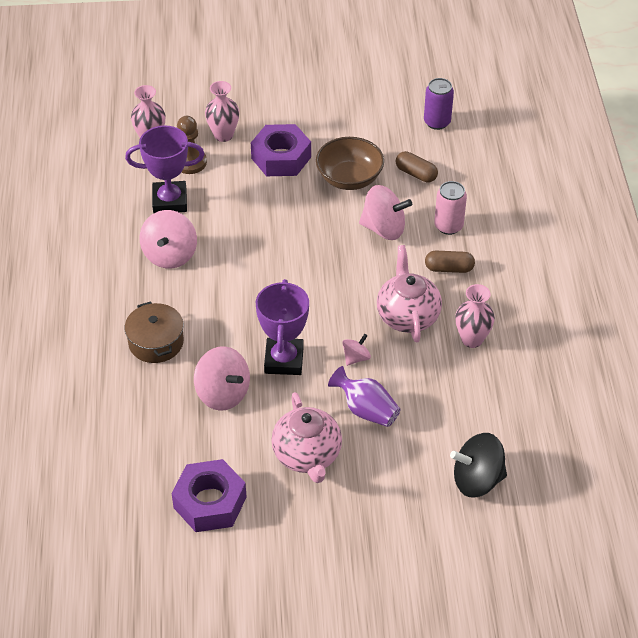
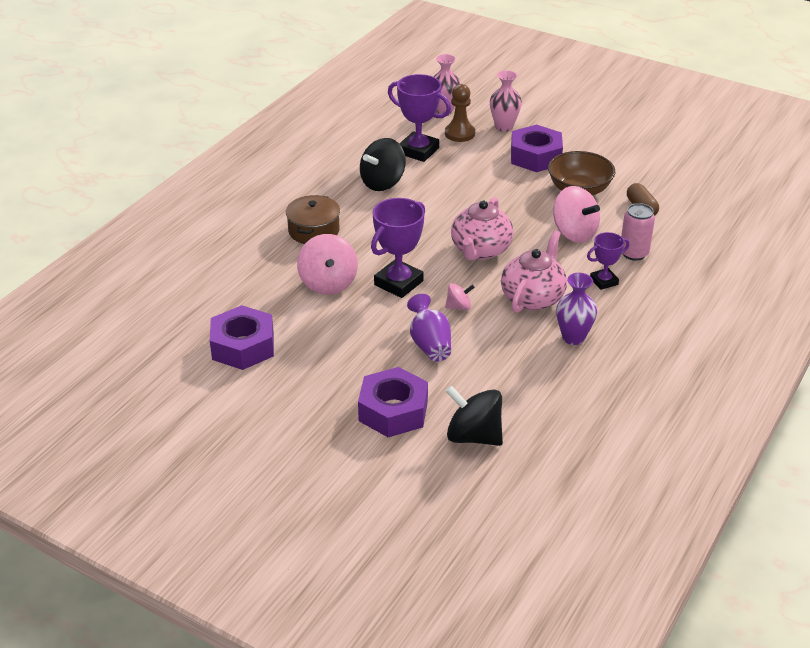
camera: 35 degrees right, 10 degrees down
(170, 255) = (383, 183): pink spinning top -> black spinning top
(307, 455) = (350, 352): pink teapot -> pink teapot (480, 250)
(395, 493) = (393, 411): none -> purple nut
(437, 122) = (697, 181): purple can -> none
(449, 268) = (604, 281): brown capsule -> purple trophy
(472, 339) = (573, 337): pink vase -> purple vase

